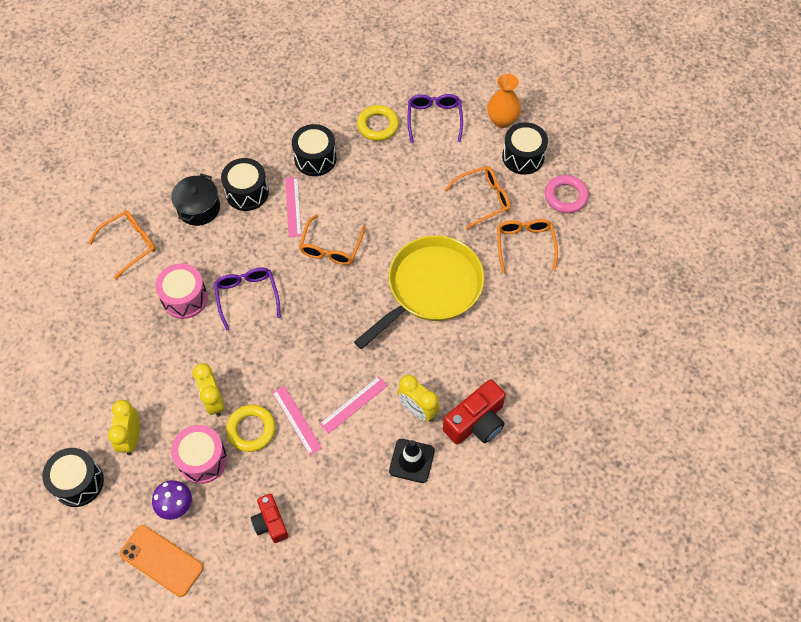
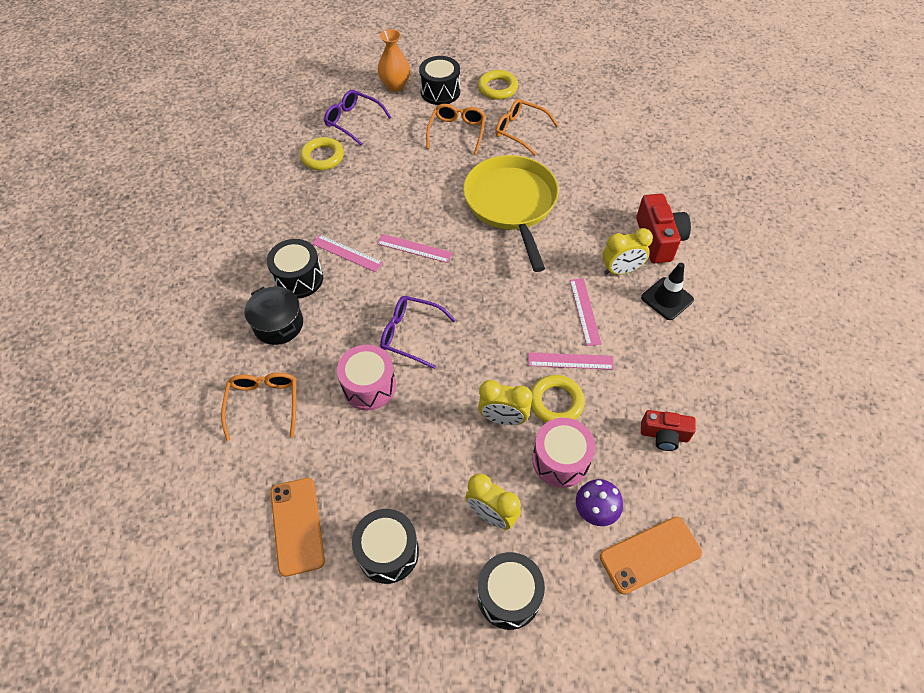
camera: 55 degrees left, 5 degrees down
(55, 325) = (297, 526): none -> orange phone
(315, 158) = (313, 213): black drum -> black drum (388, 552)
(331, 248) = (414, 248): orange glasses -> pink ruler
(565, 196) = (497, 88): pink ring -> yellow ring

